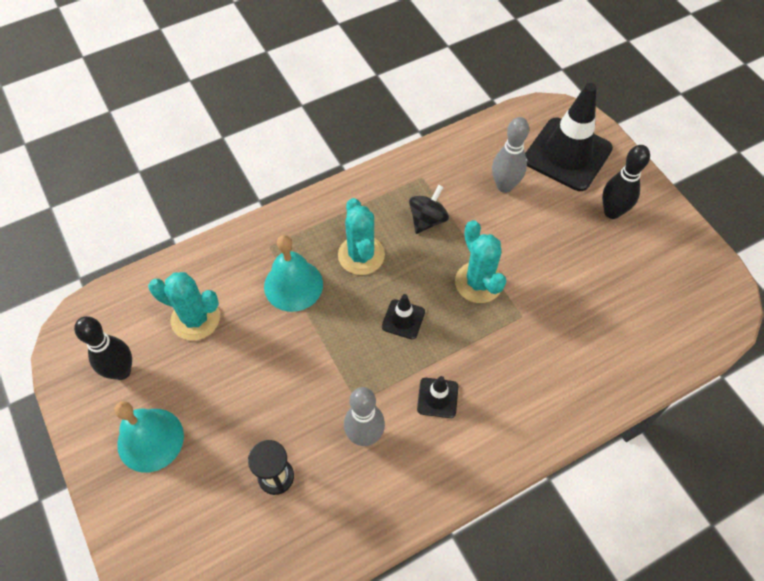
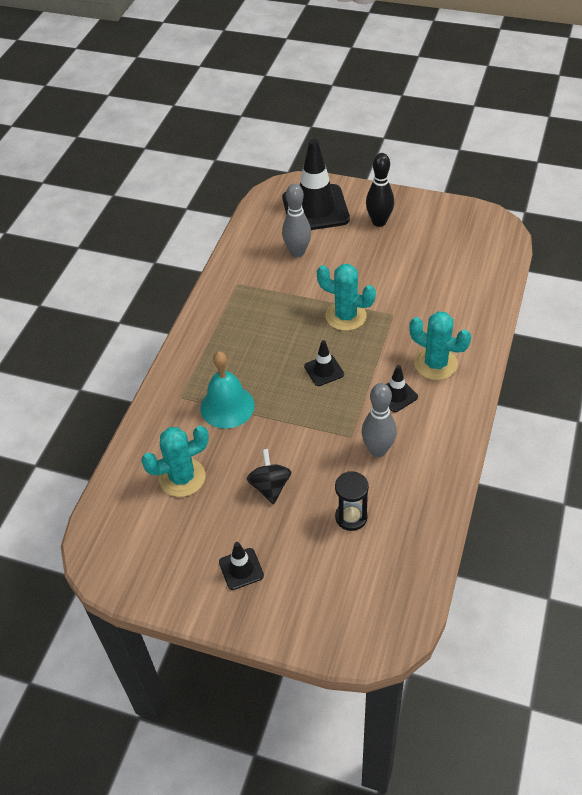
camera: 40 degrees left, 10 degrees down
(121, 371) = (167, 549): black bowling pin -> none
(150, 439) = (241, 569): turquoise bell -> black traffic cone
(361, 255) = (252, 356): turquoise cactus -> turquoise cactus (435, 364)
(427, 220) = (271, 305): black spinning top -> black spinning top (270, 486)

